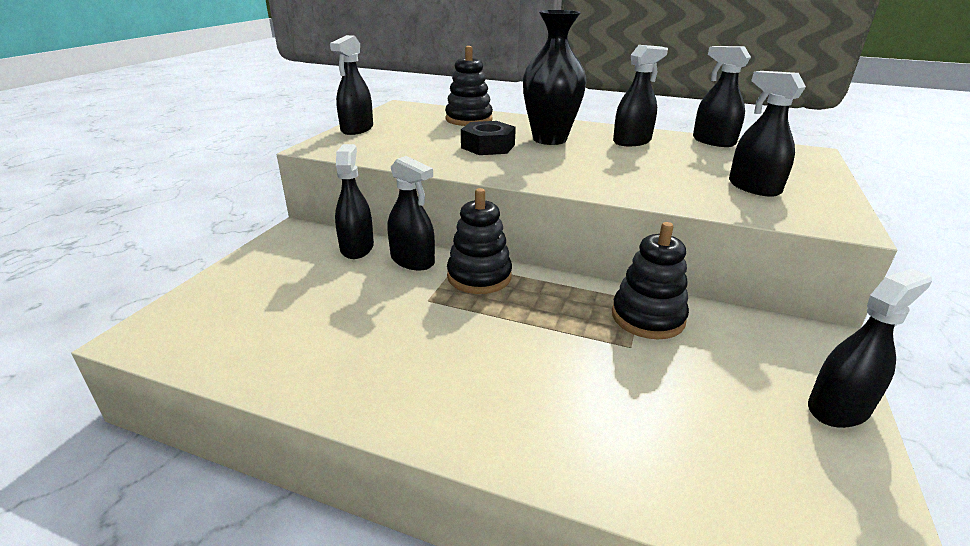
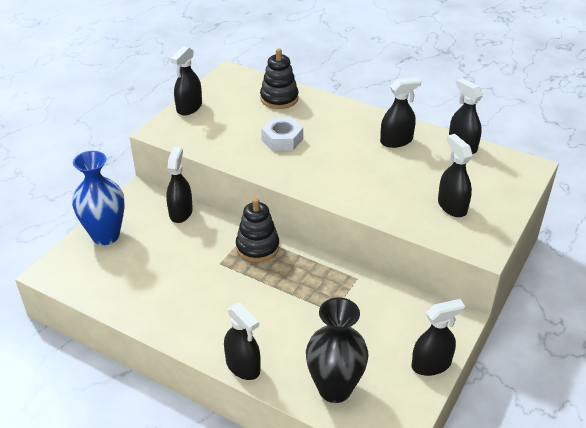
camera: 10 degrees right, 10 degrees up
(242, 281) = (105, 235): none -> blue vase
(412, 260) = (216, 228): black spray bottle -> black spray bottle (243, 366)
(488, 146) = (282, 139): black nut -> white nut
(549, 139) = (333, 133): black vase -> black vase (334, 389)
(648, 317) = (354, 292): black stacking toy -> none

